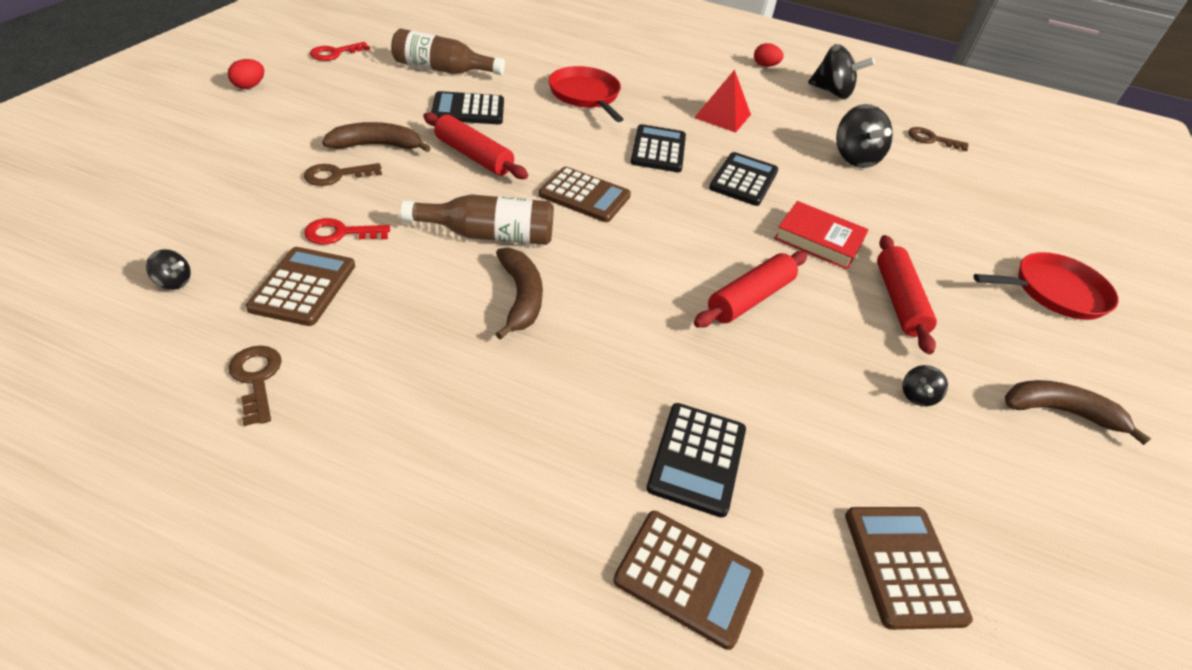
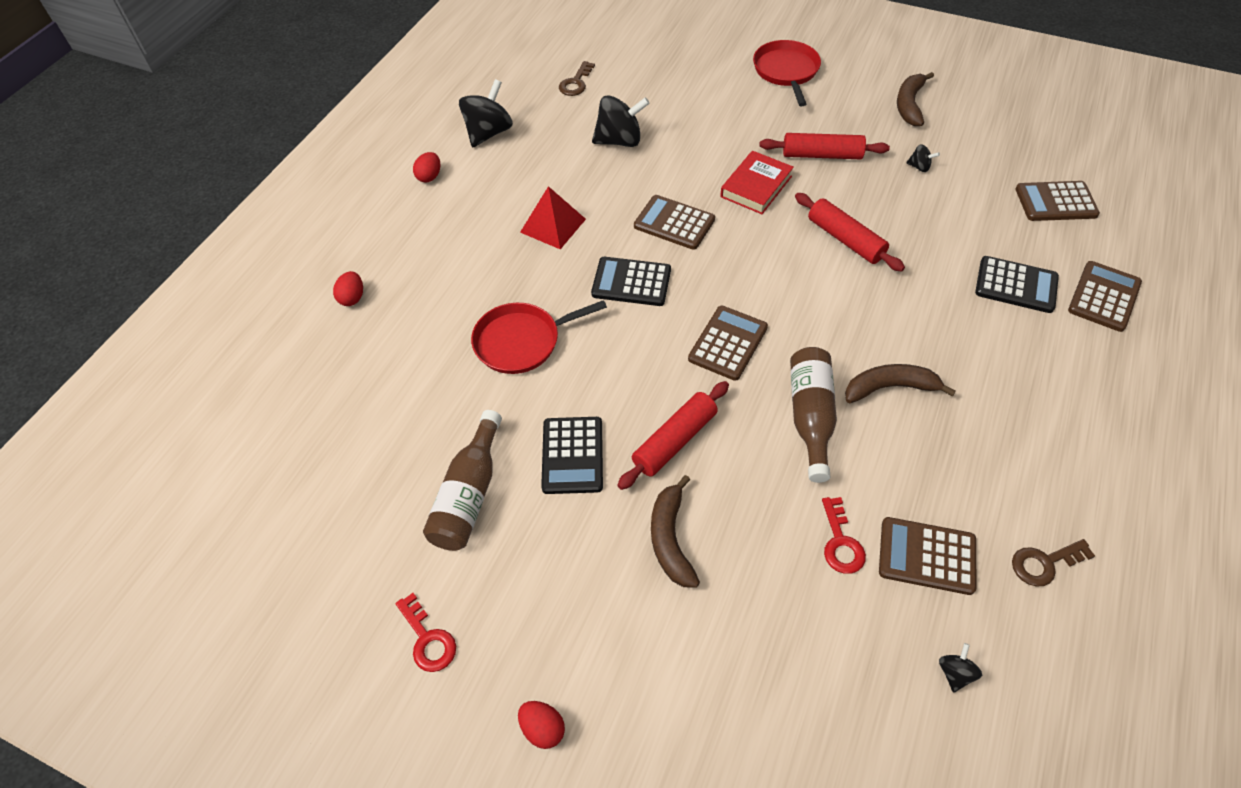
camera: 80 degrees left, 10 degrees up
(336, 175) = (740, 568): brown key -> none
(626, 36) = (352, 298): none -> red egg
(743, 180) = (674, 223): black calculator -> brown calculator

